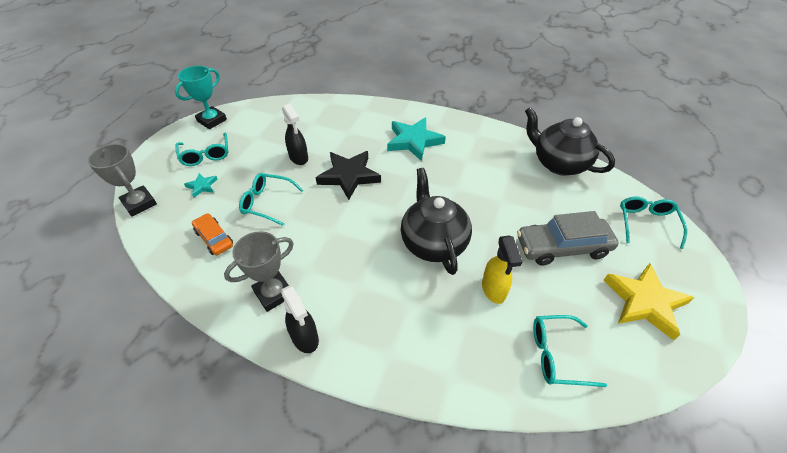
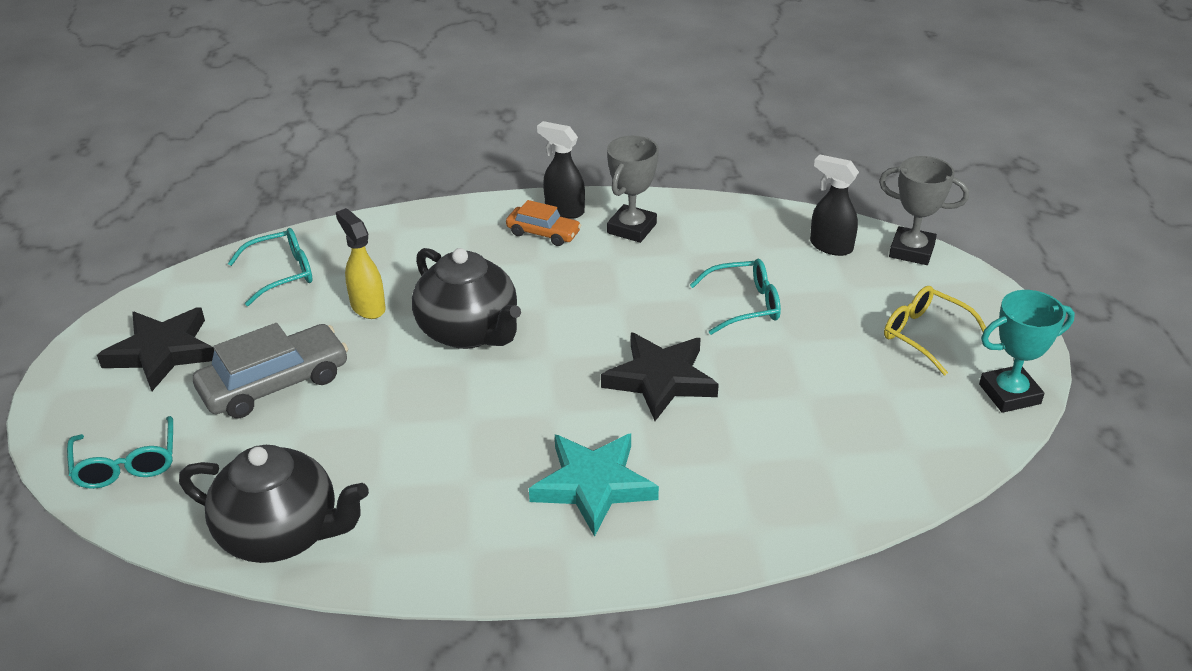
camera: 155 degrees right, 10 degrees down
(202, 186) = (863, 294): turquoise star -> none
(206, 155) = (925, 335): turquoise glasses -> yellow glasses
(212, 120) = (1009, 394): turquoise trophy -> turquoise trophy turned 60 degrees clockwise
(214, 238) = (762, 249): orange car -> orange car (543, 233)
(299, 158) = (772, 381): black spray bottle -> black spray bottle (830, 246)
(645, 302) = (162, 352): yellow star -> black star

